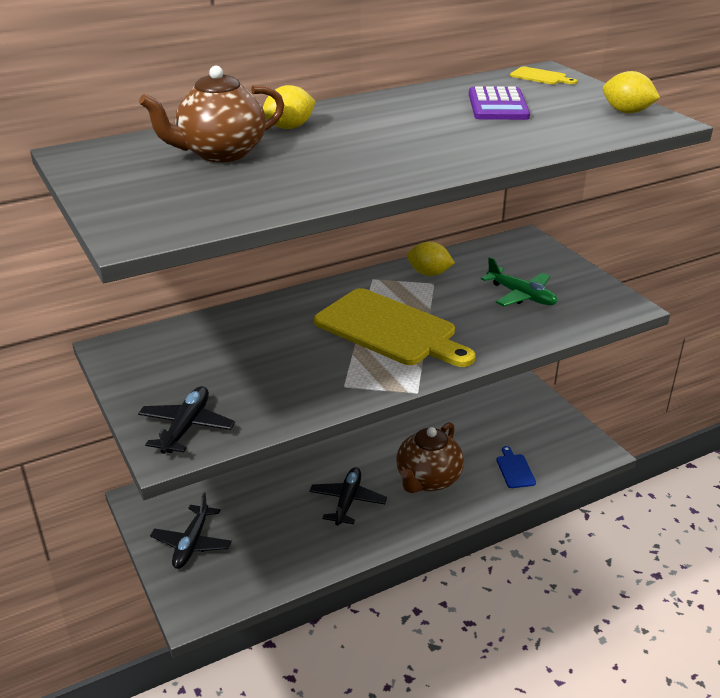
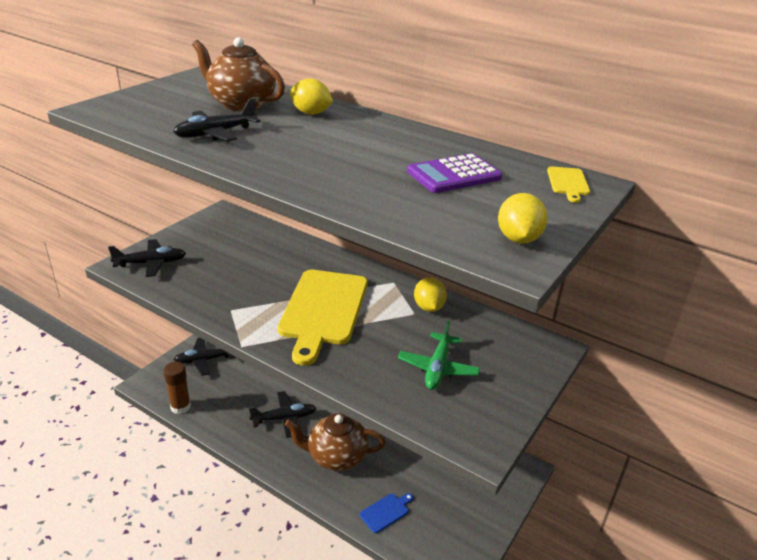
camera: 60 degrees right, 0 degrees up
(264, 586) = (180, 407): none -> brown glue stick
(303, 177) = (215, 133): none -> black plane

